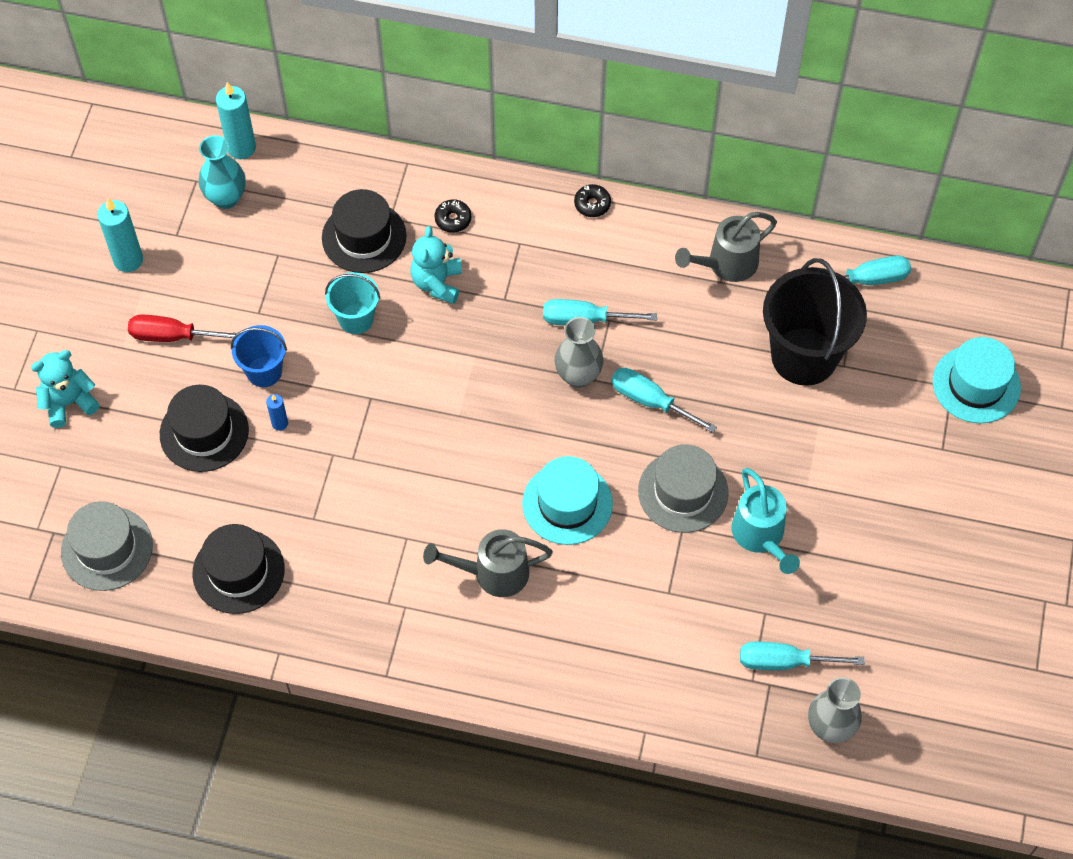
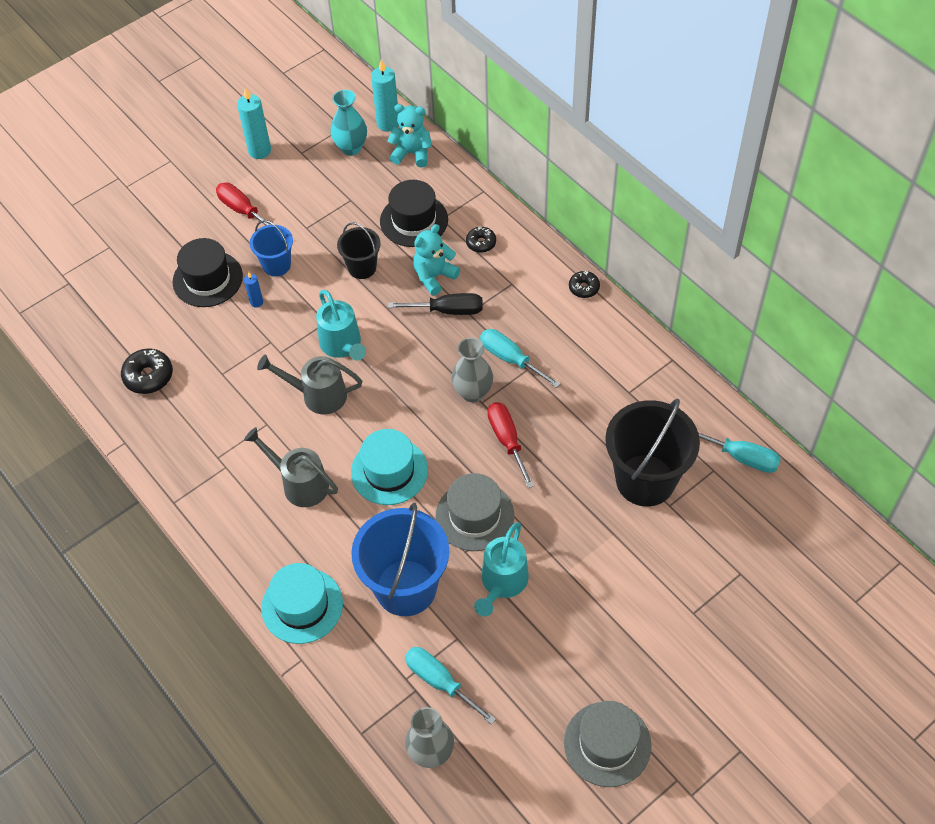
camera: 40 degrees right, 5 degrees down
(69, 402) = (148, 213): turquoise teddy bear -> turquoise teddy bear (412, 153)
(107, 548) = (88, 312): grey hat -> grey hat (607, 744)
(238, 571) = (148, 376): black hat -> black donut
(356, 319) = (362, 267): turquoise bucket -> black bucket
(410, 411) = (343, 346): none -> turquoise watering can
(482, 309) = (448, 310): none -> black screwdriver
(650, 401) = (507, 440): turquoise screwdriver -> red screwdriver
(680, 600) = (406, 587): none -> blue bucket
(726, 264) = (643, 383): grey watering can -> grey watering can (317, 395)
(976, 384) = (761, 584): turquoise hat -> turquoise hat (302, 605)

